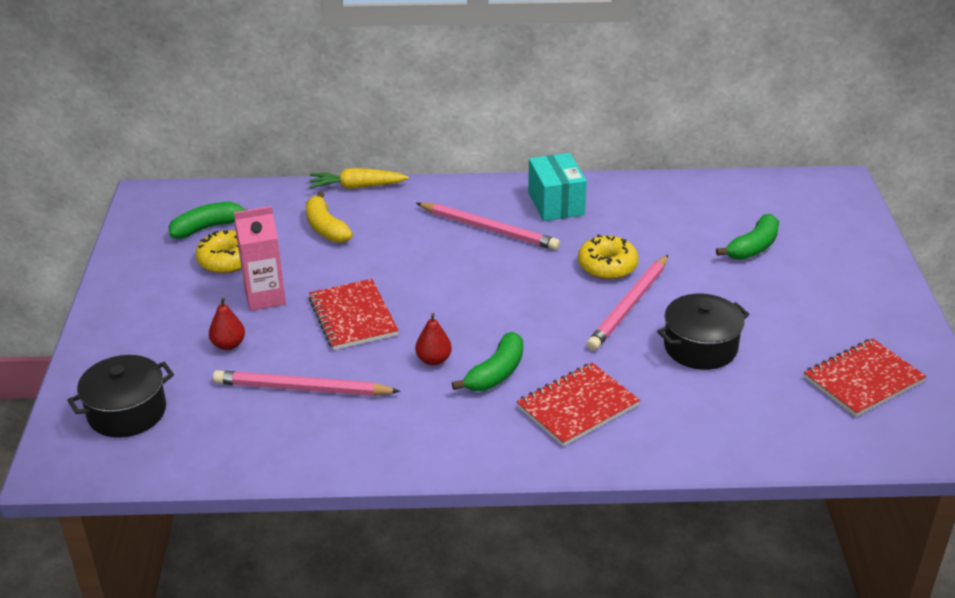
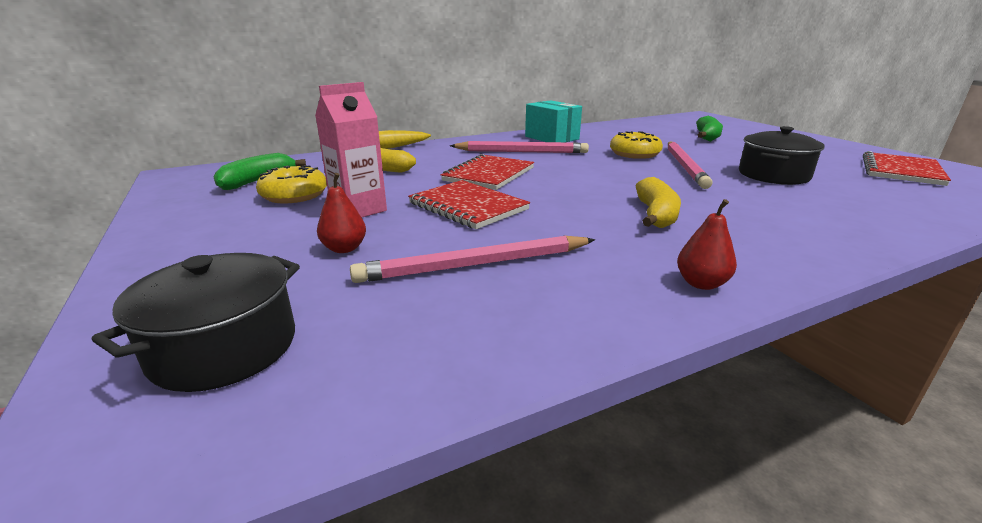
camera: 25 degrees left, 10 degrees down
(433, 360) = (586, 217): red pear -> red pear (701, 283)
(496, 373) = (656, 215): green banana -> yellow banana
(577, 406) = (761, 220): red notebook -> red notebook (489, 174)

